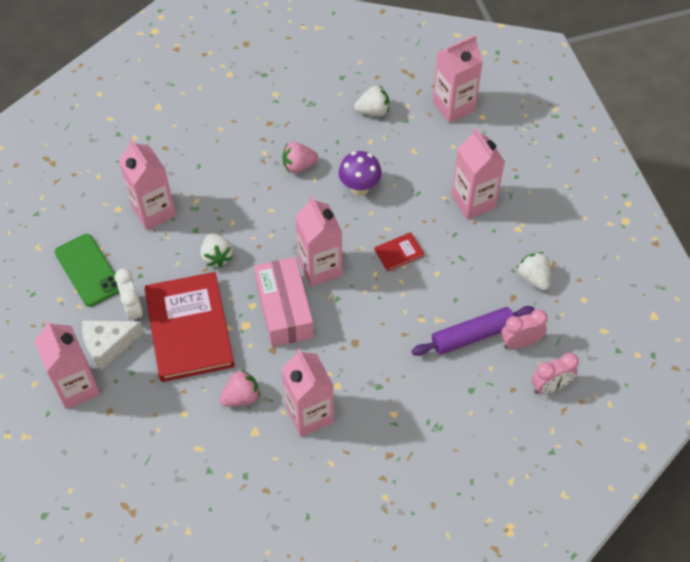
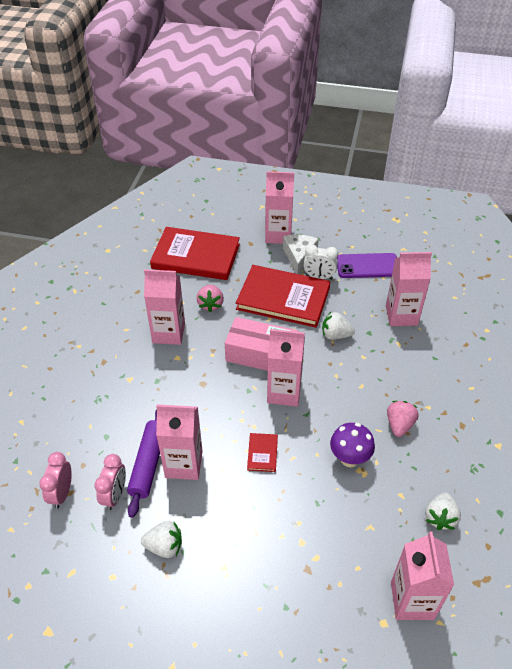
camera: 120 degrees right, 10 degrees down
(88, 270) = (367, 266): green phone -> purple phone
(167, 460) = (196, 256): none -> red book
(473, 201) = (279, 545): pink carton -> pink carton (184, 464)

